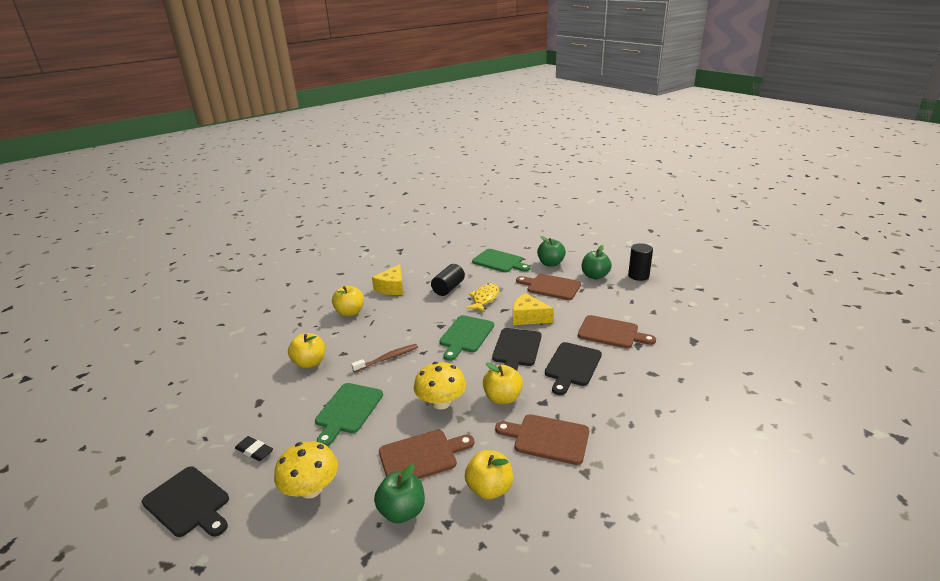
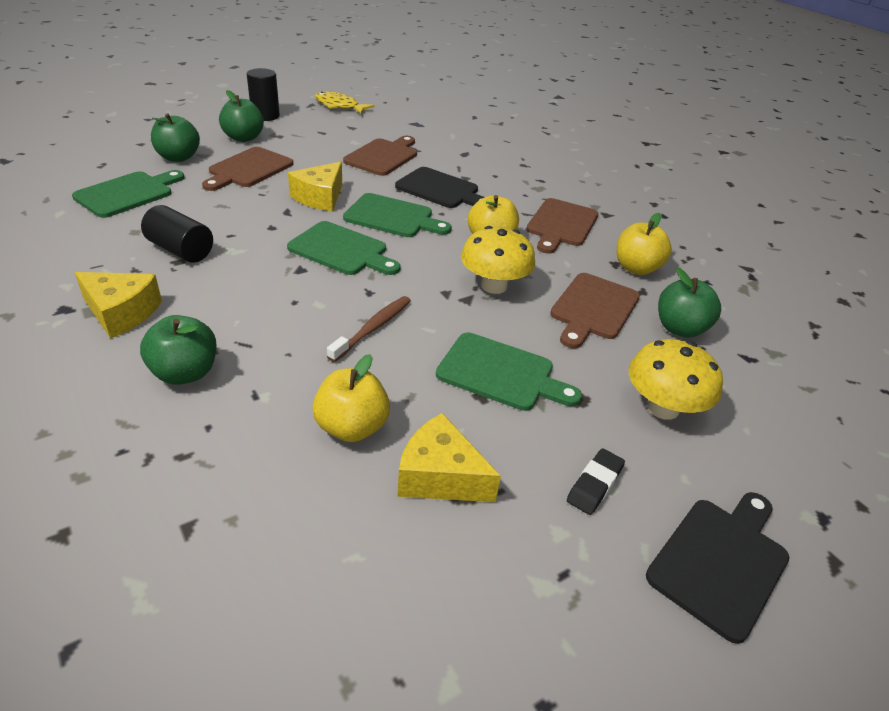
camera: 90 degrees left, 10 degrees up
(273, 394) = (440, 476): none -> yellow cheese
(350, 312) = (185, 373): yellow apple -> green apple
(387, 358) = (373, 328): brown toothbrush -> brown toothbrush turned 60 degrees clockwise
(422, 456) = (593, 309): brown cutting board -> brown cutting board turned 135 degrees counterclockwise
(484, 298) = (243, 222): yellow fish -> yellow fish (339, 106)
(516, 349) = (393, 217): black cutting board -> green cutting board

